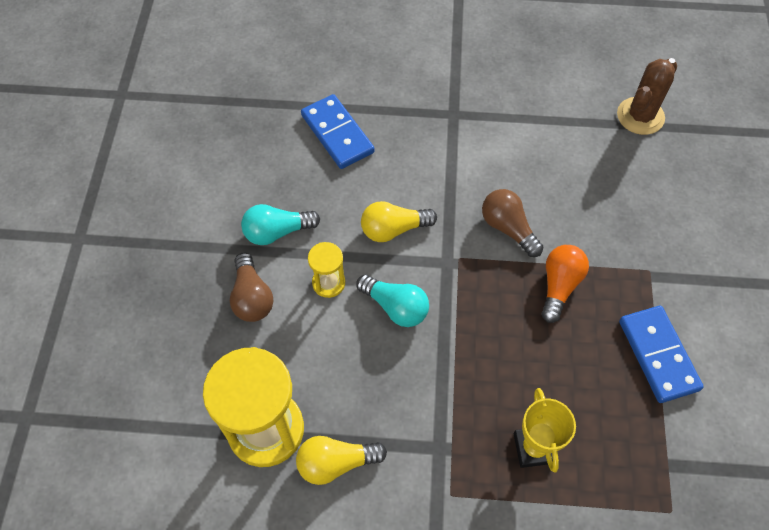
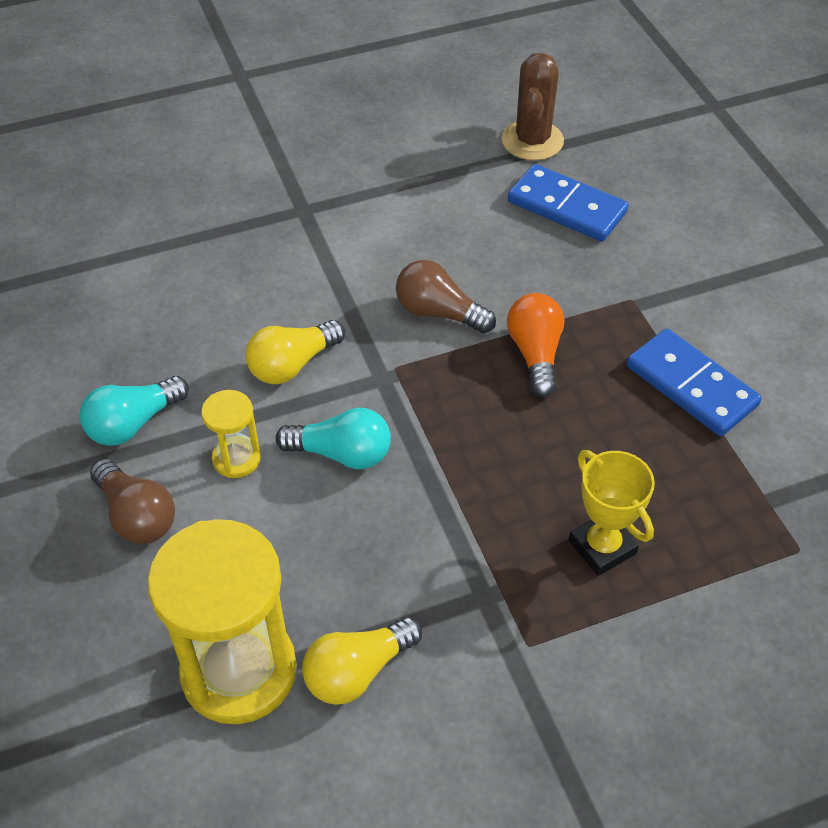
camera: 25 degrees left, 10 degrees down
(337, 134) = (159, 280): blue domino -> blue domino (567, 207)

